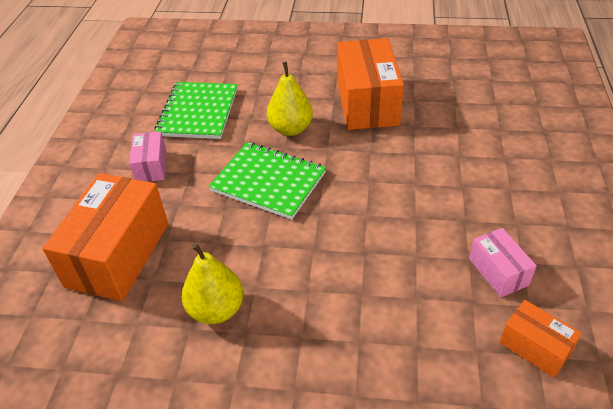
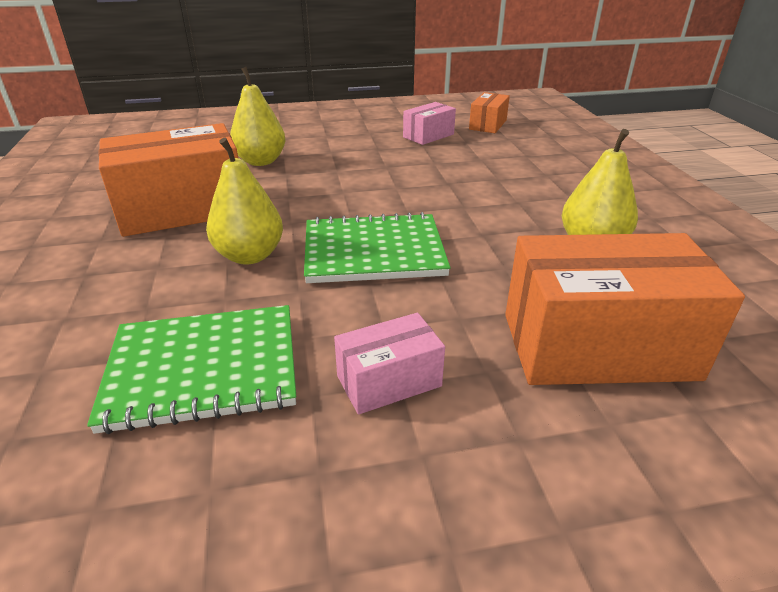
camera: 110 degrees left, 10 degrees down
(268, 182) = (373, 251): green notebook -> green notebook turned 75 degrees clockwise
(447, 141) = (261, 161): none -> yellow pear

